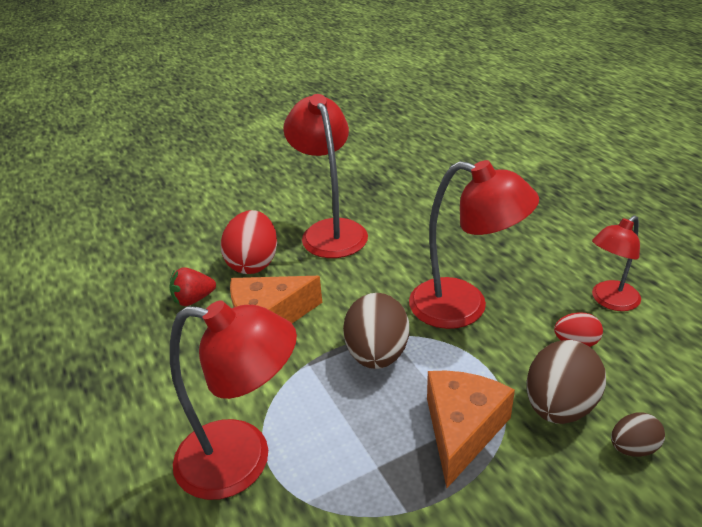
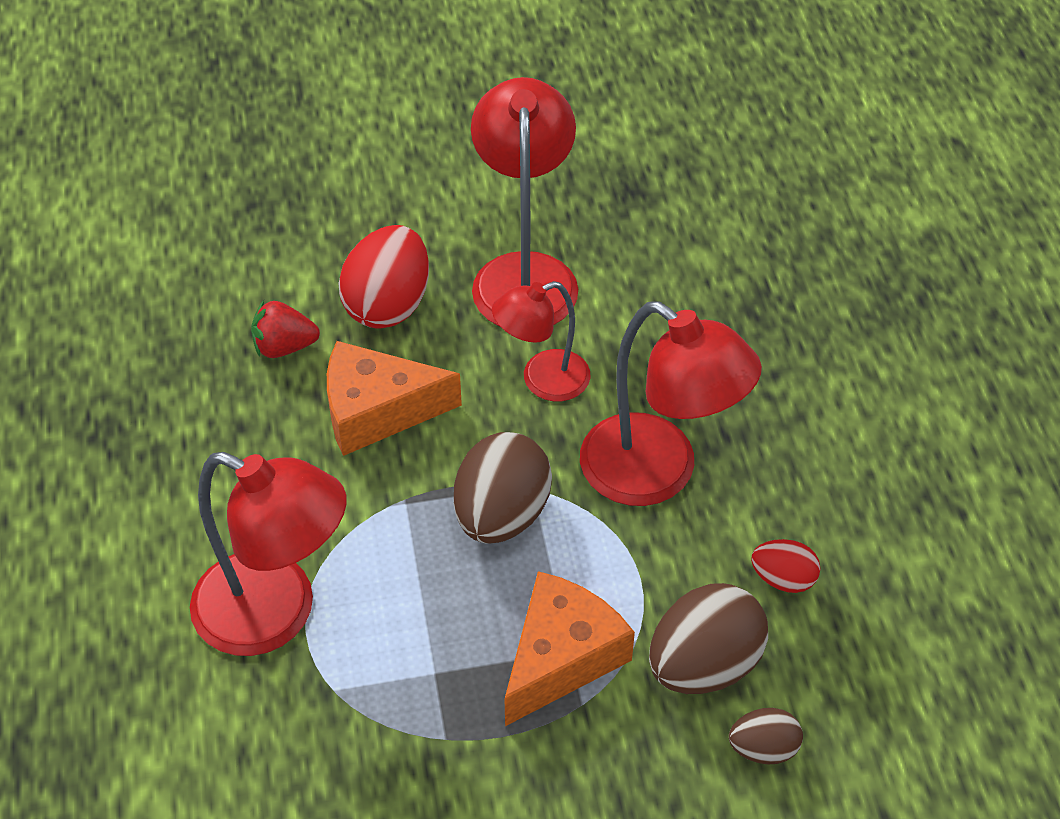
camera: 15 degrees right, 15 degrees up
(609, 301) = (874, 526): red lamp -> red lamp (542, 380)

